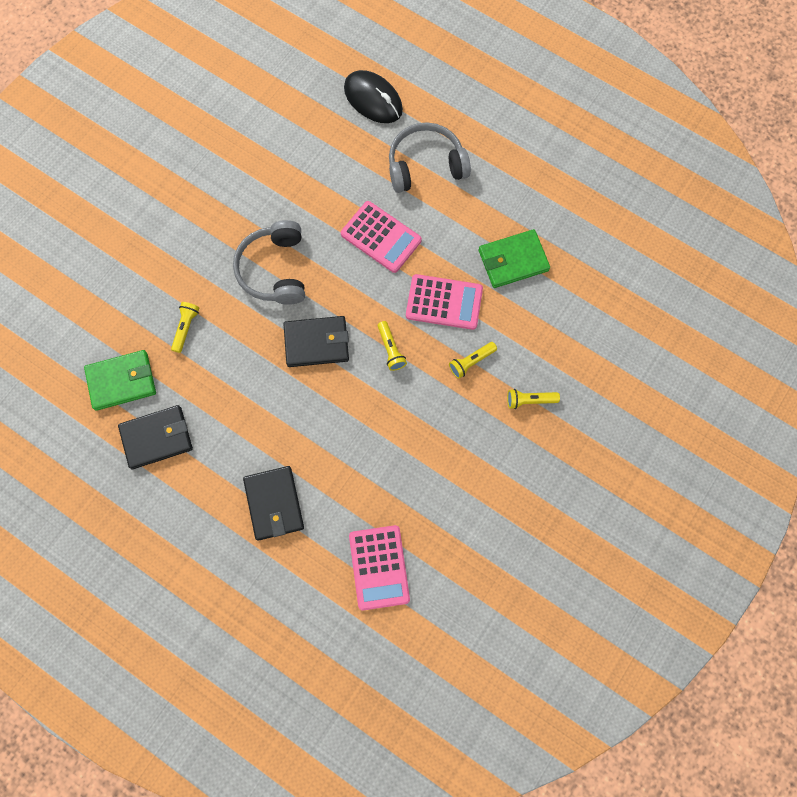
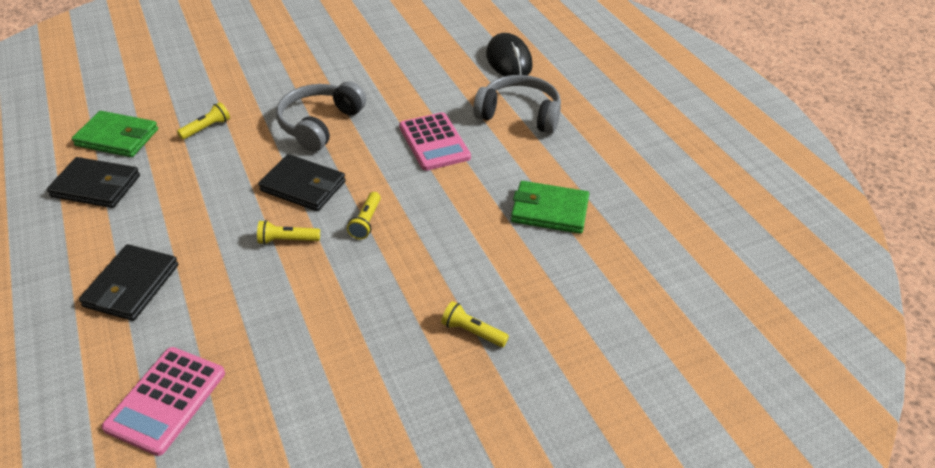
camera: 30 degrees right, 30 degrees down
(444, 302) = (451, 211): pink calculator -> none
(471, 362) = (437, 268): yellow flashlight -> yellow flashlight (287, 240)

